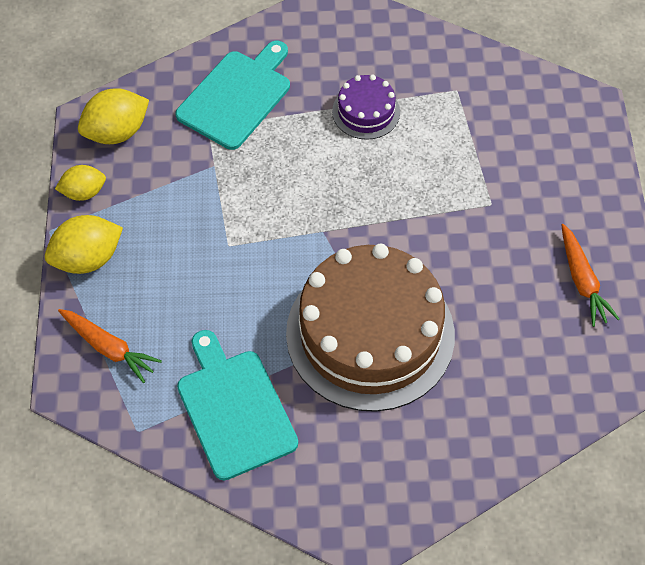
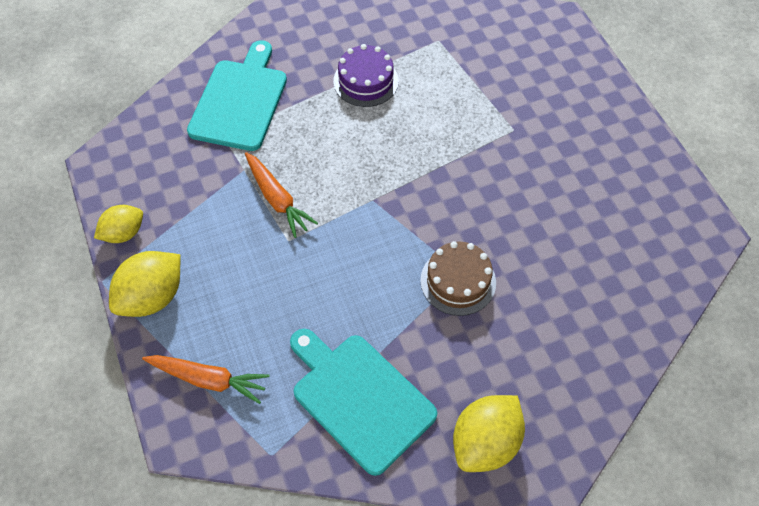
camera: 20 degrees left, 0 degrees up
(117, 132) = (135, 166): yellow lemon -> yellow lemon (485, 442)
(370, 333) = (458, 281): brown cake -> brown cake, size x0.45
(582, 281) = (623, 173): orange carrot -> orange carrot (277, 199)

